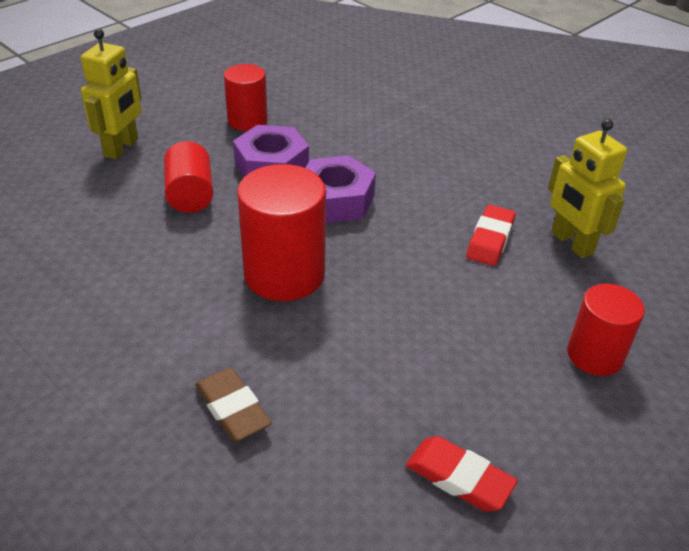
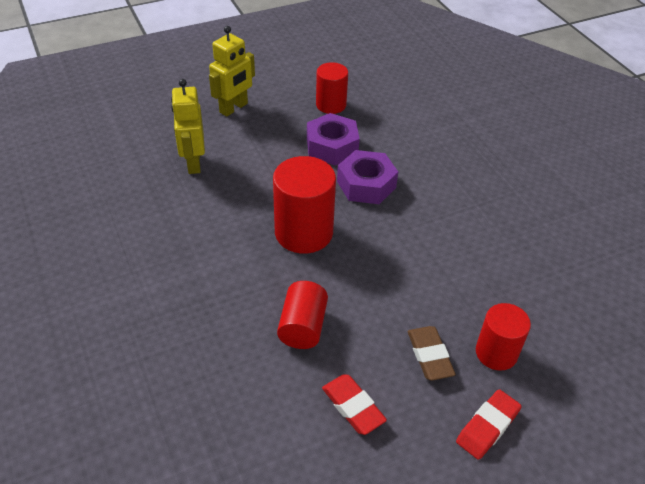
camera: 20 degrees right, 5 degrees up
(190, 195) = (265, 156): red cylinder -> red cylinder (303, 327)
(232, 408) = (229, 317): brown eraser -> brown eraser (430, 356)
(490, 240) = (465, 244): red eraser -> red eraser (487, 426)
(571, 243) = (528, 263): yellow robot -> yellow robot (193, 163)

